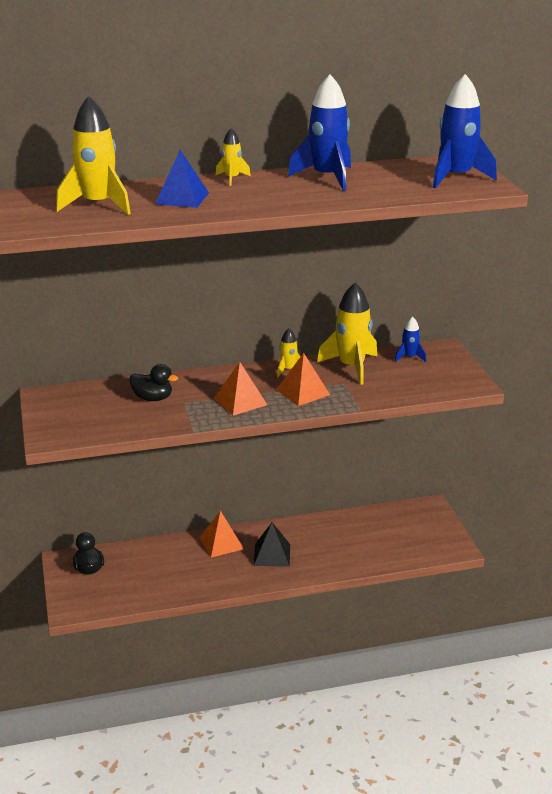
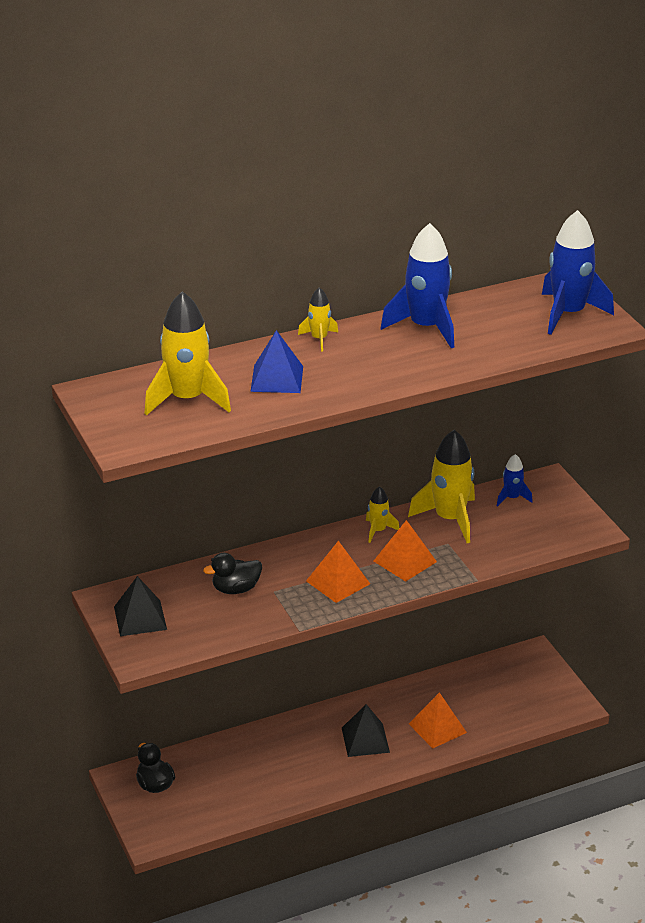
camera: 10 degrees left, 5 degrees up
(64, 411) = (140, 618): none -> black pyramid
(153, 398) = (236, 589): black duck -> black duck turned 150 degrees clockwise
(221, 543) = (301, 732): orange pyramid -> orange pyramid (437, 728)

